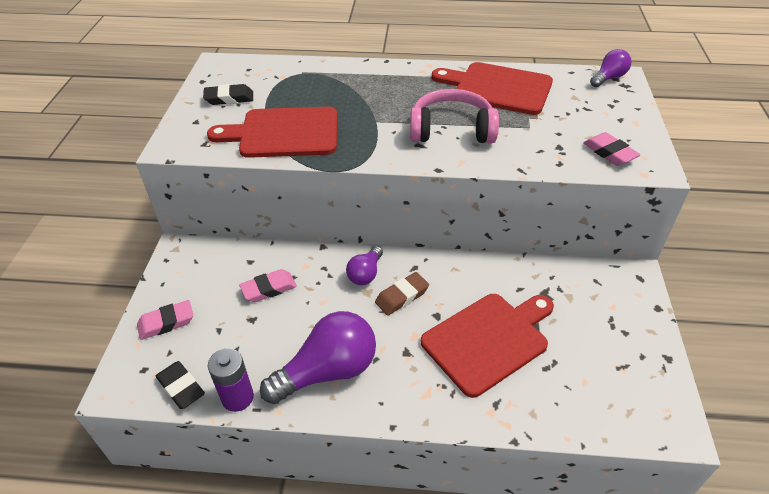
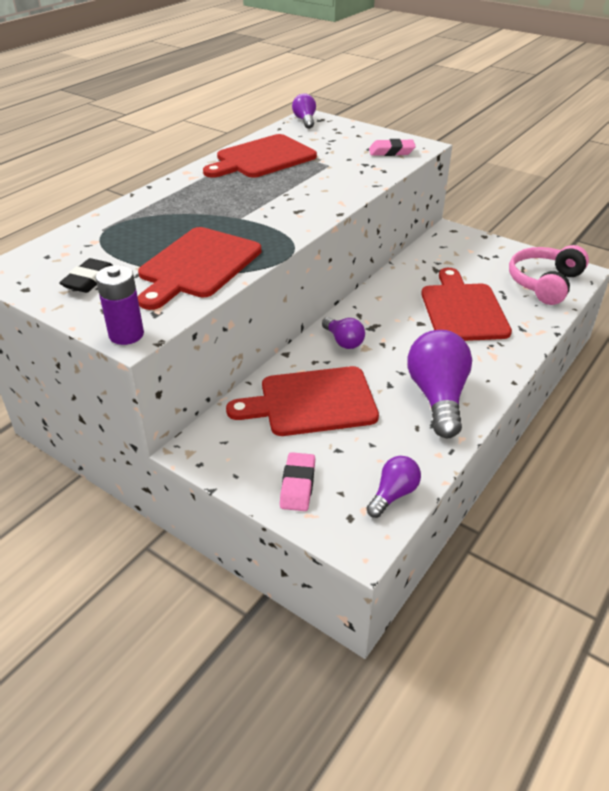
camera: 60 degrees left, 5 degrees down
(181, 387) = (393, 494): black eraser -> purple light bulb
(237, 397) = (431, 459): purple battery -> purple battery (126, 335)
(269, 289) = (311, 402): pink eraser -> red cutting board
(402, 296) = (386, 332): brown eraser -> none
(451, 130) = (295, 192): pink headphones -> pink headphones (544, 283)

